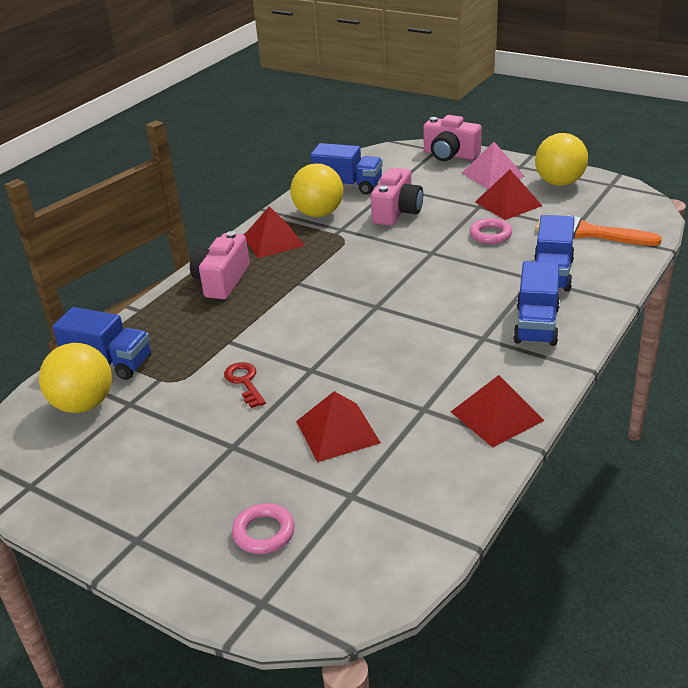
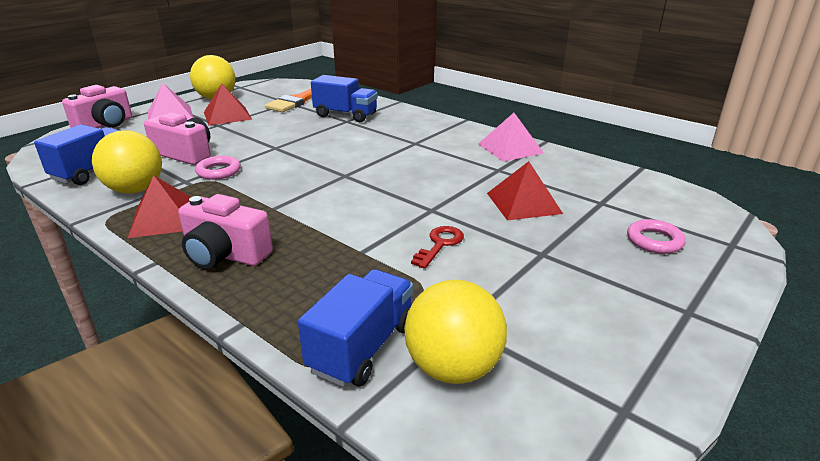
camera: 85 degrees left, 5 degrees down
(244, 382) = (440, 244): red key -> red key turned 135 degrees clockwise
(490, 235) = (270, 126): pink ring -> pink ring (218, 171)
(496, 416) = (510, 148): red pyramid -> pink pyramid
(536, 325) = (408, 126): blue truck -> none

